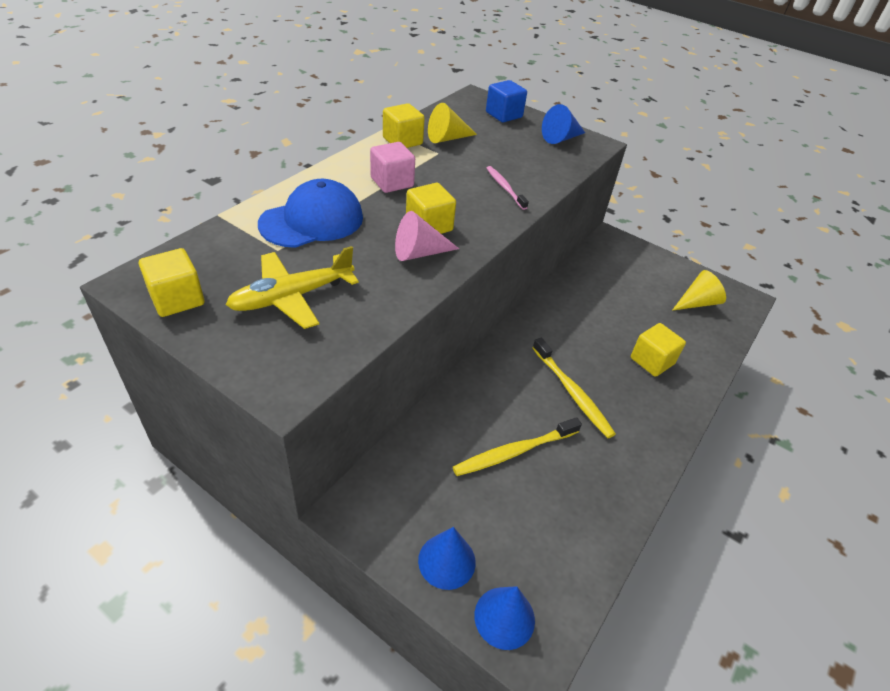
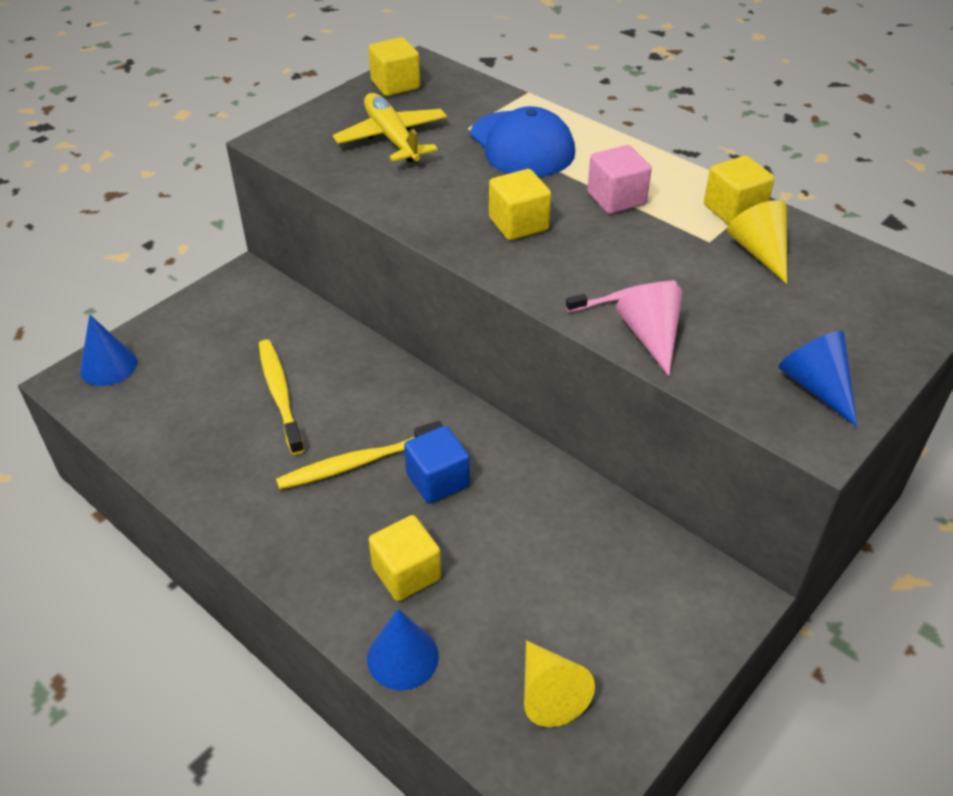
camera: 100 degrees right, 0 degrees up
(419, 253) = (462, 214): pink cone -> pink cone (651, 336)
(447, 561) = (174, 334): blue cone -> blue cone (402, 657)
(504, 115) = (879, 323): blue cube -> blue cube (437, 480)

